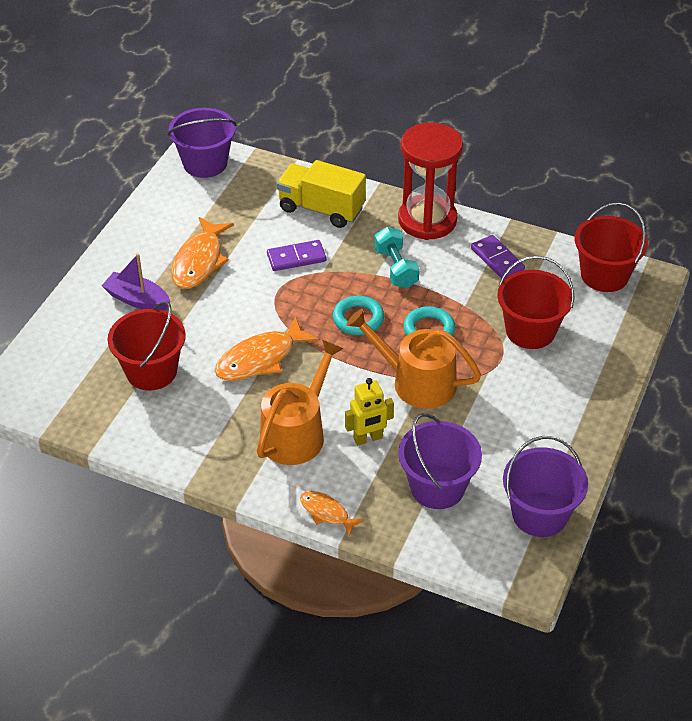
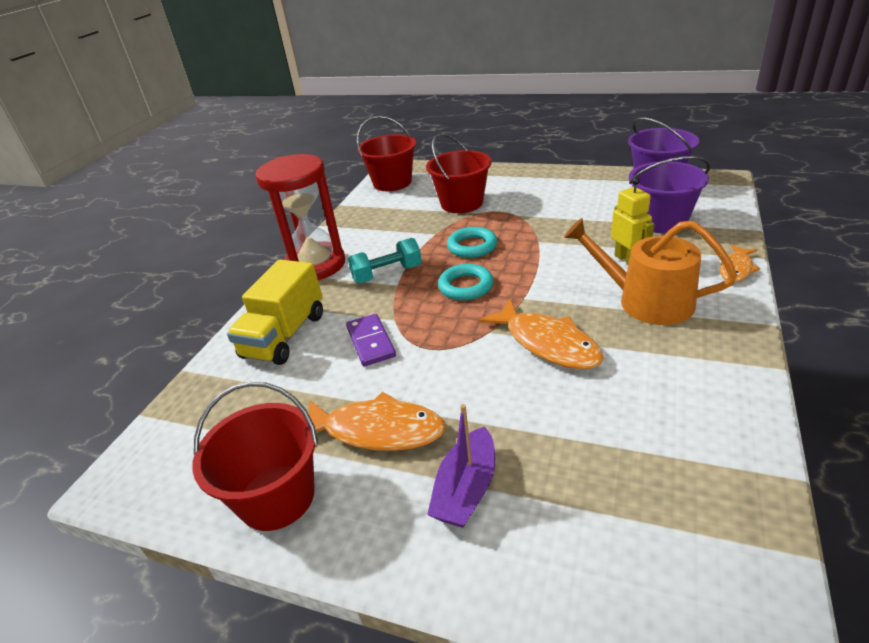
camera: 90 degrees left, 10 degrees down
(151, 371) = (609, 440): red bucket -> red bucket (277, 497)
(205, 163) = (154, 465): purple bucket -> none
(416, 382) = (542, 245): orange watering can -> none
(497, 259) = (374, 225): purple domino -> none

